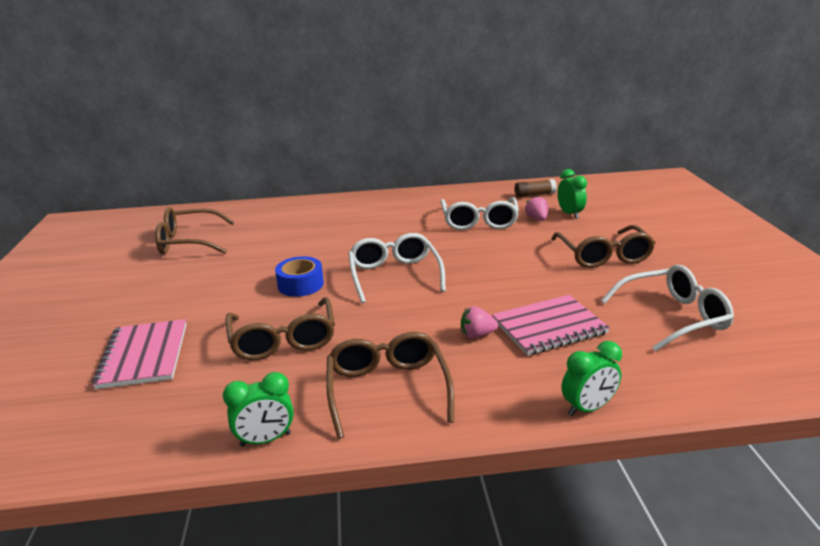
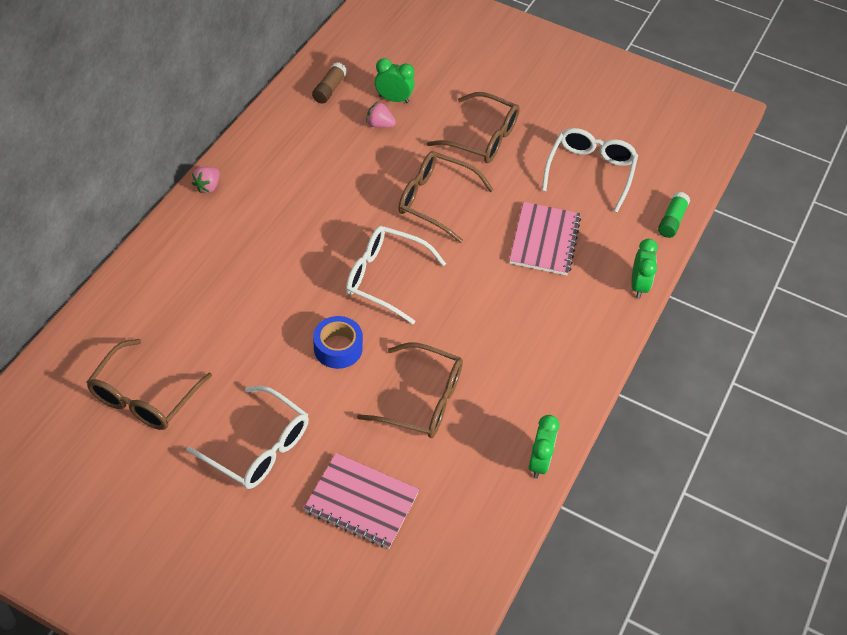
camera: 60 degrees left, 25 degrees up
(387, 389) = (539, 370): brown glasses -> brown glasses (435, 200)
(477, 335) = (519, 284): pink strawberry -> pink strawberry (207, 186)
(479, 222) = (343, 163): white glasses -> white glasses (259, 448)
(714, 393) = (672, 220): none -> green glue stick

